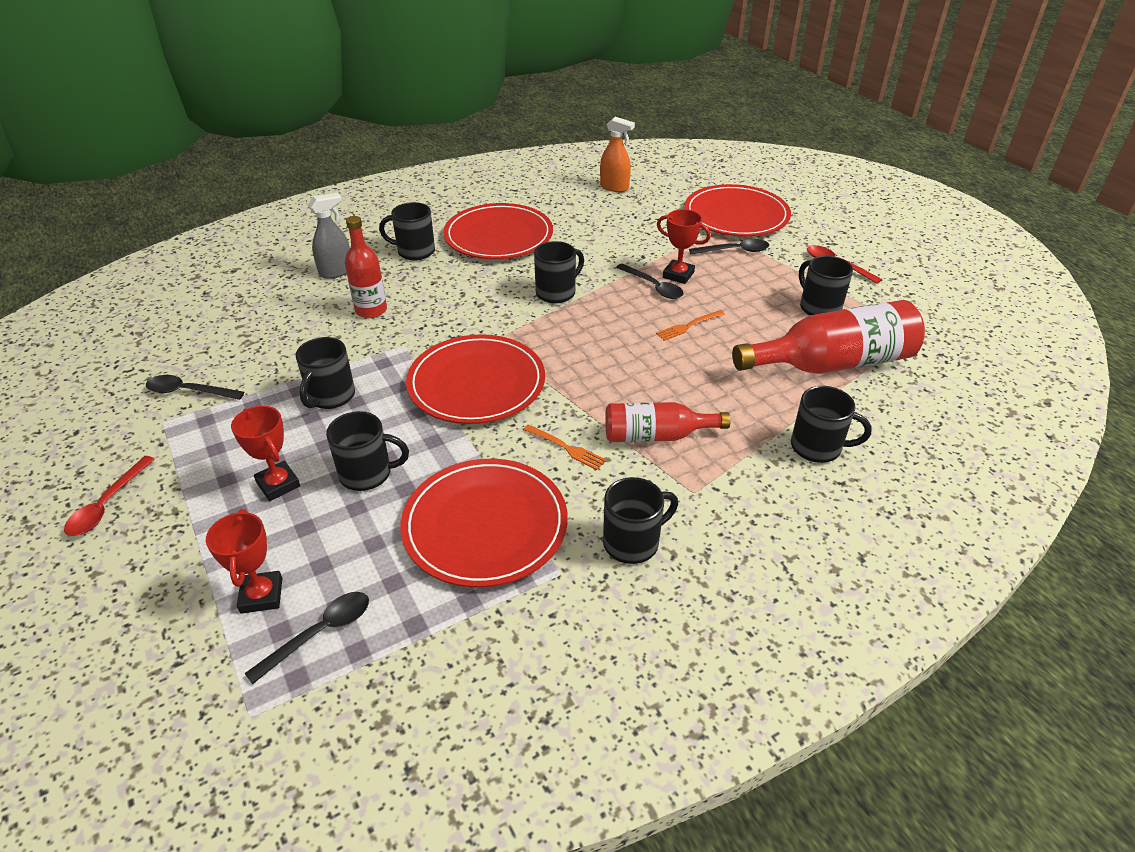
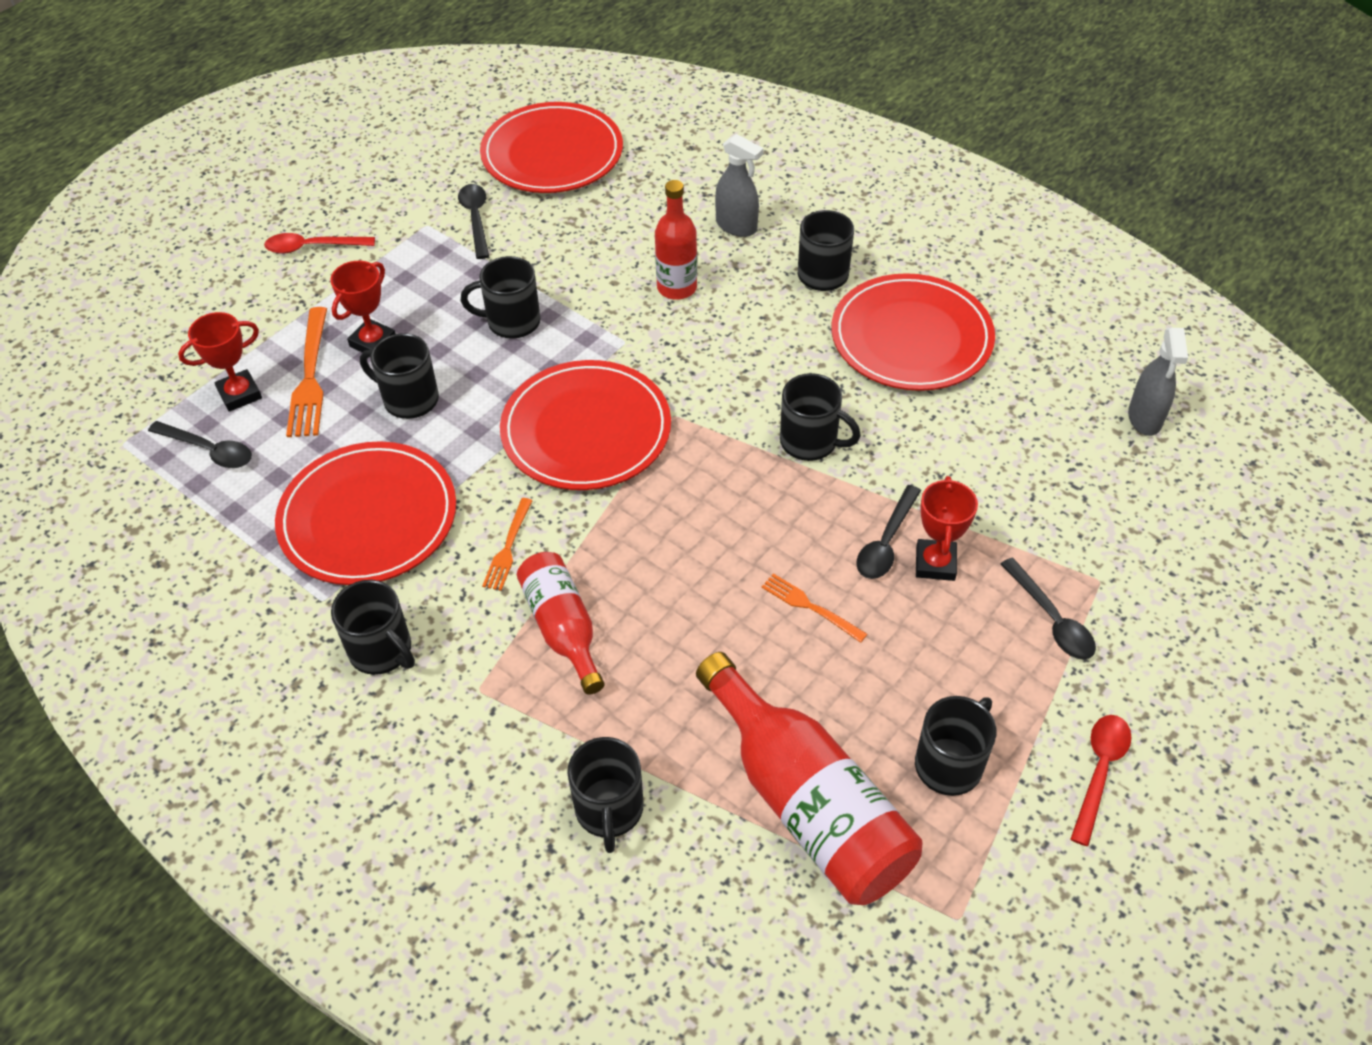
camera: 70 degrees right, 10 degrees up
(285, 536) = (310, 377): none -> orange fork
(367, 474) = (409, 399): black mug -> black mug turned 135 degrees clockwise
(614, 187) = (1144, 418): orange spray bottle -> grey spray bottle
(736, 215) = (1169, 598): red plate -> red plate (552, 153)

